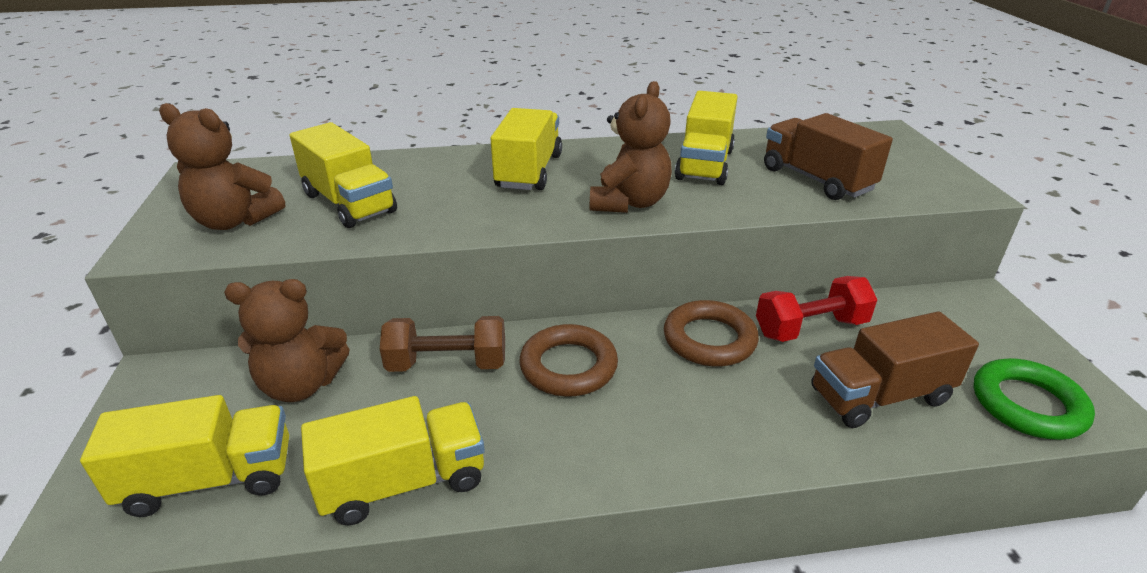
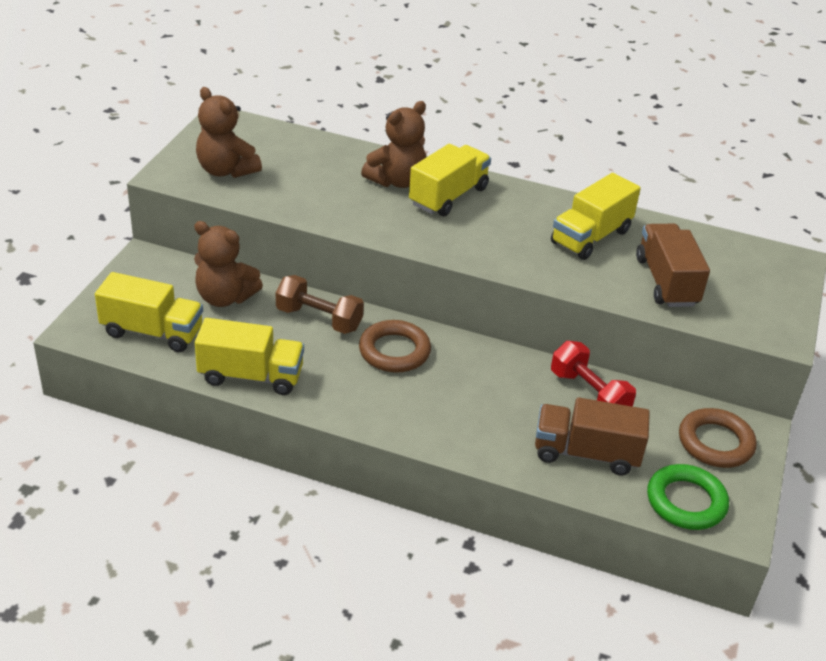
camera: 25 degrees right, 5 degrees up
(349, 203) = (305, 181): yellow truck -> none
(629, 203) = (497, 249): brown teddy bear -> brown teddy bear (397, 181)
(709, 339) = (506, 372): brown ring -> brown ring (715, 443)
(810, 328) = (589, 394): red dumbbell -> red dumbbell turned 45 degrees clockwise

